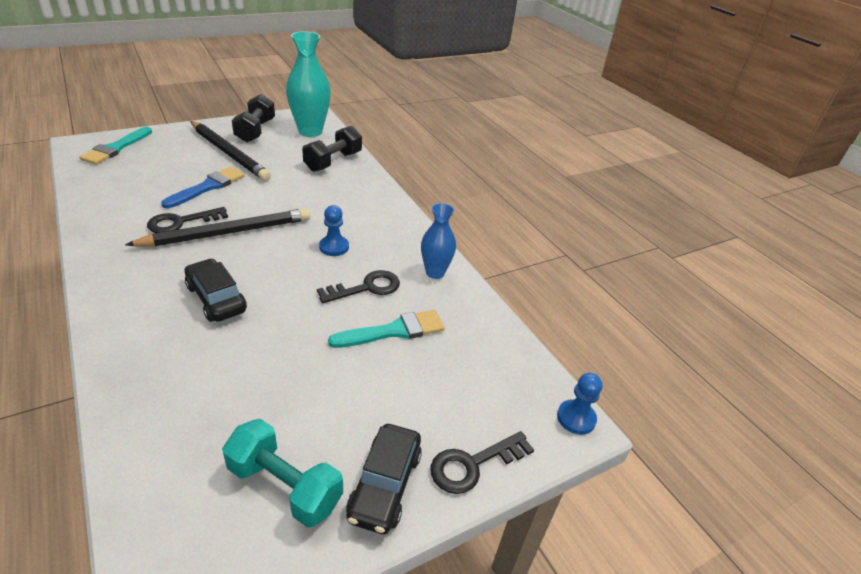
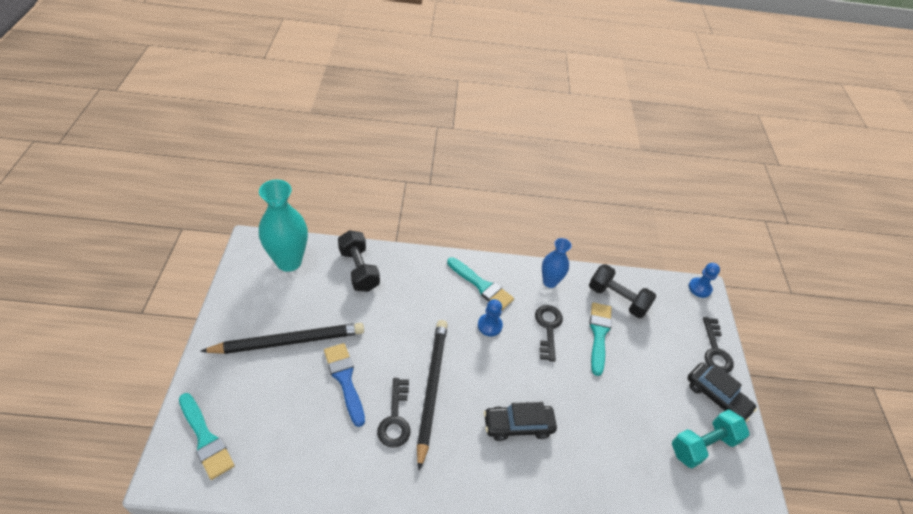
camera: 60 degrees left, 10 degrees up
(255, 131) = (255, 303): black dumbbell -> black dumbbell (617, 299)
(381, 229) = (482, 286): none -> turquoise brush

